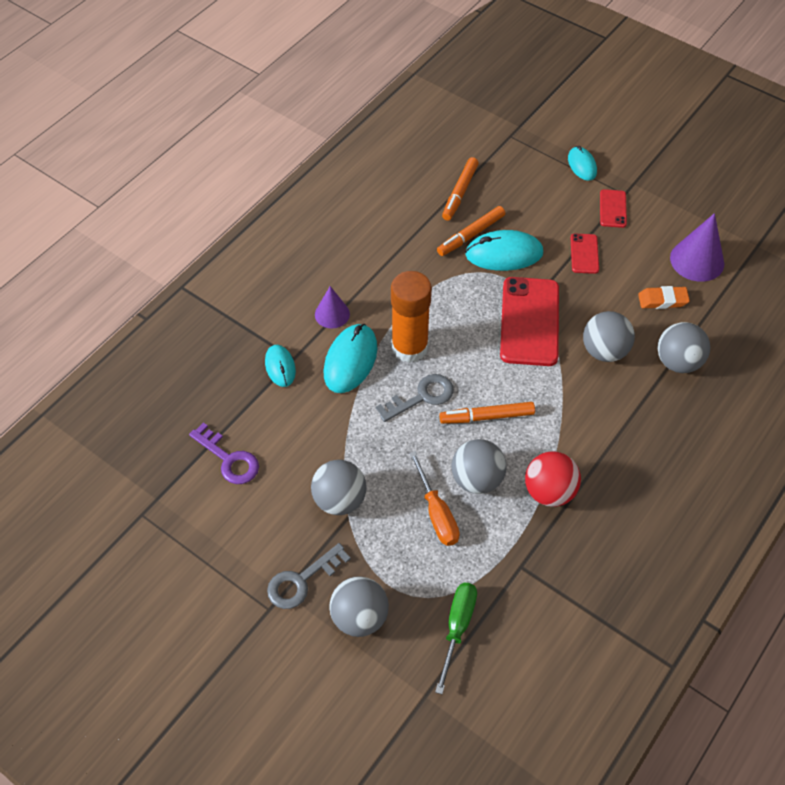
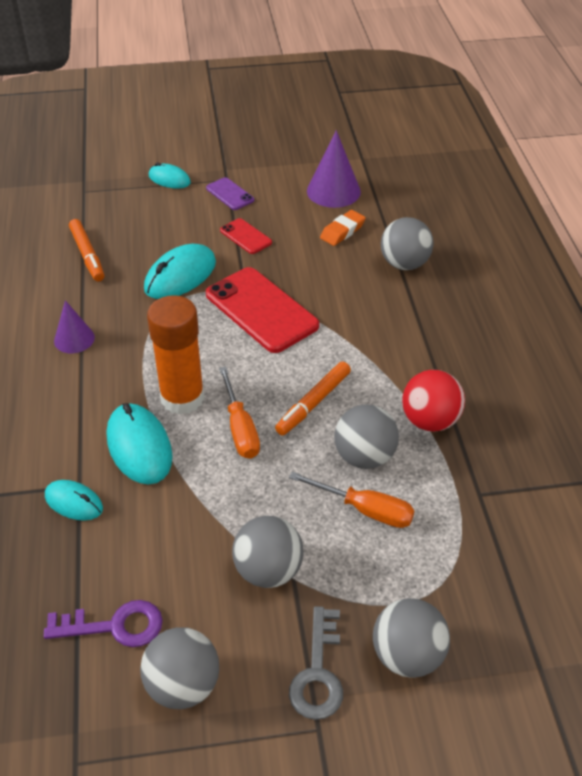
camera: 45 degrees left, 10 degrees down
(332, 314) = (75, 421): purple cone -> purple cone (74, 339)
(422, 397) = (240, 428): grey key -> orange screwdriver
(457, 628) = (494, 587): green screwdriver -> none
(471, 235) = (135, 279): orange marker -> none
(604, 351) = (344, 292): grey ball -> grey ball (183, 685)
(613, 209) = (230, 194): red phone -> purple phone

